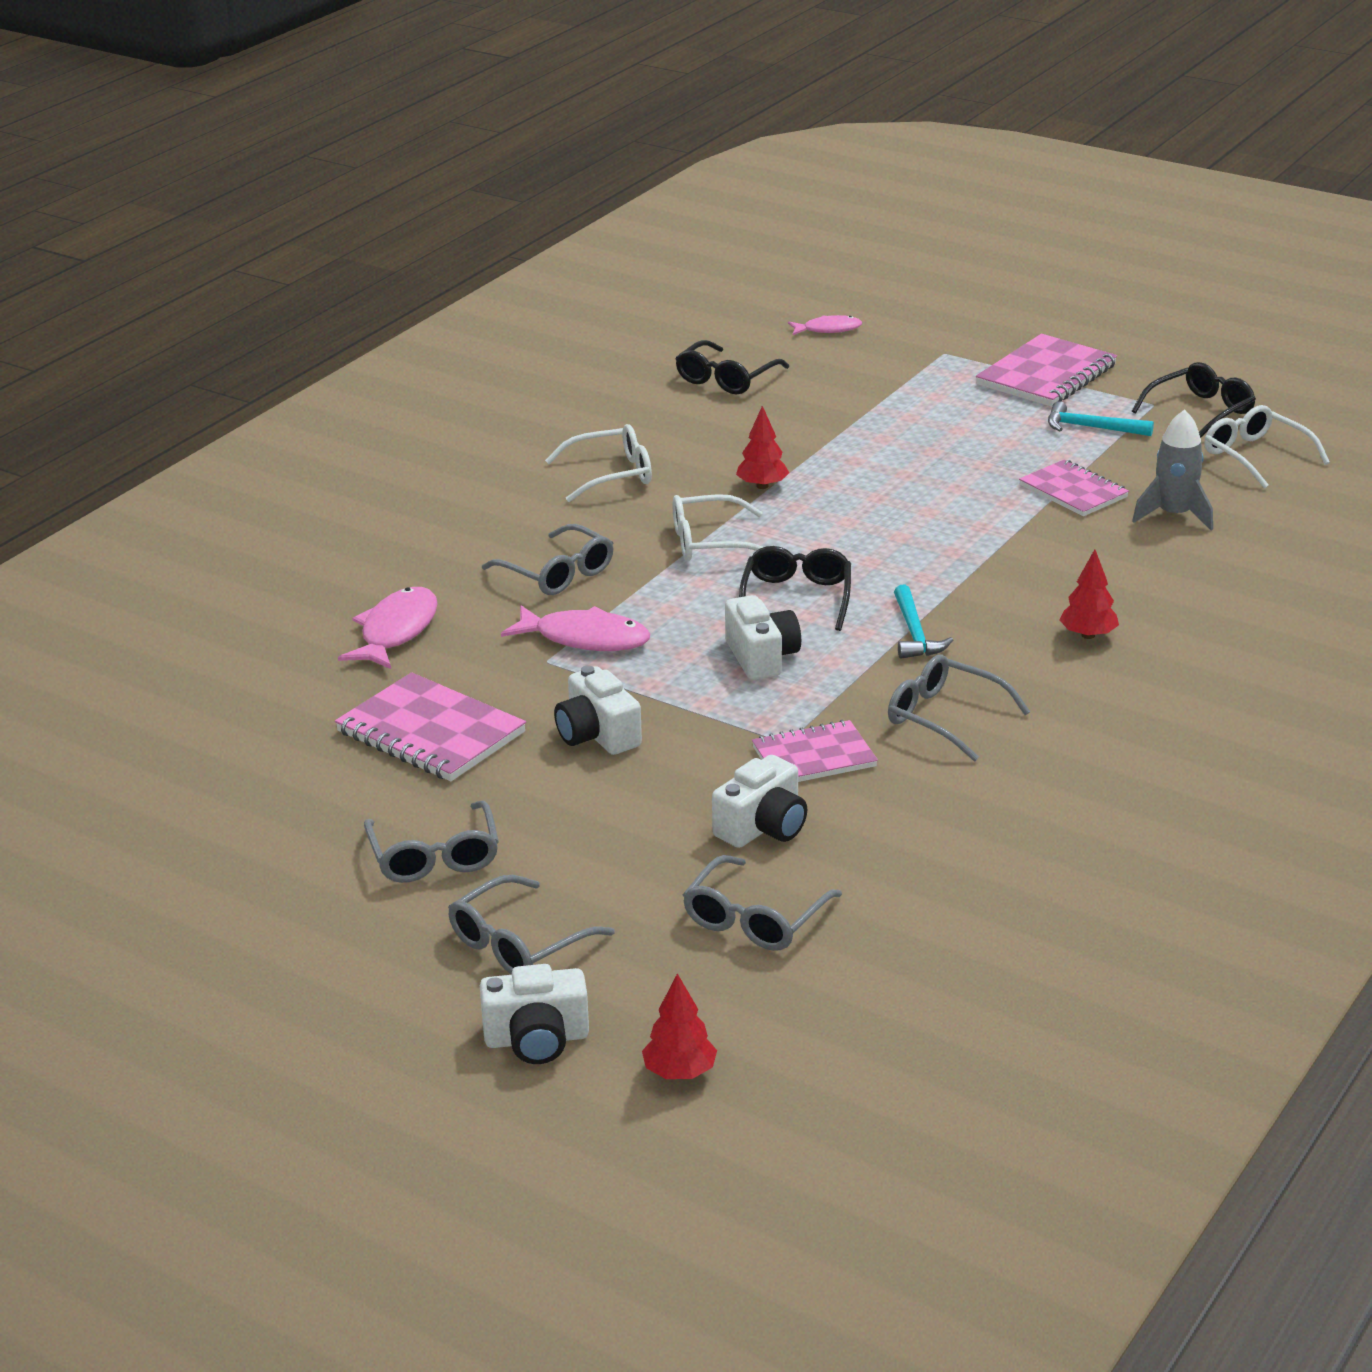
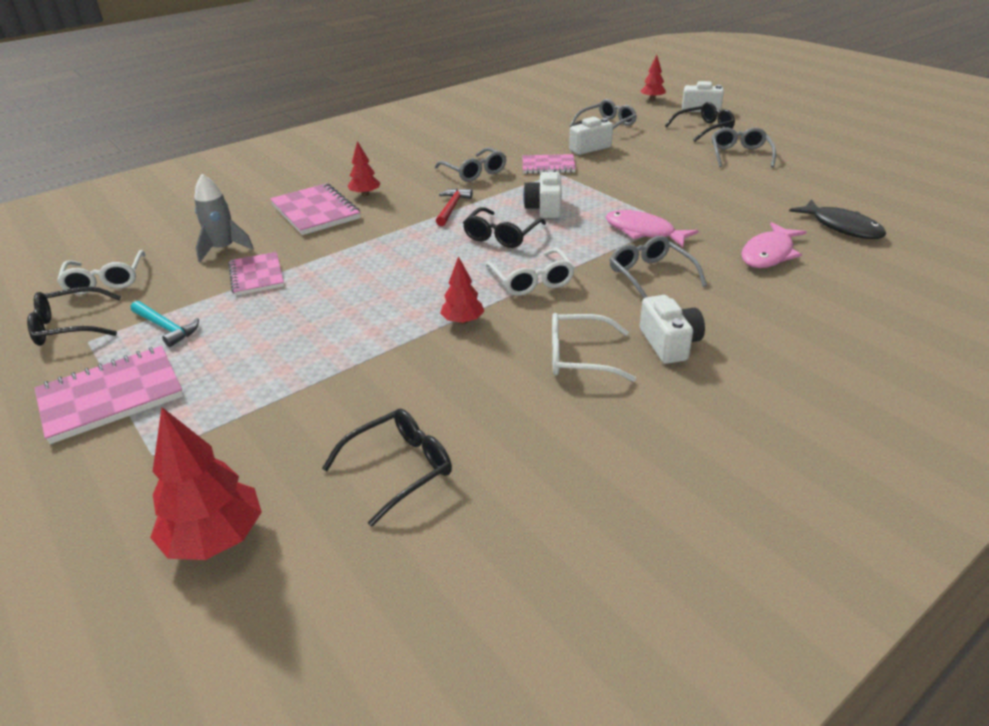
camera: 160 degrees left, 5 degrees up
(276, 697) = (842, 227): none -> black fish
(430, 733) = (743, 198): pink notebook -> pink notebook (316, 212)
(519, 942) = (703, 129): grey glasses -> black glasses
(597, 735) = (651, 186): white camera -> white camera (669, 343)
(711, 542) = (531, 280): white glasses -> white glasses turned 60 degrees clockwise
(828, 329) = (216, 538): pink fish -> red tree
(914, 633) = (452, 208): turquoise hammer -> red hammer

